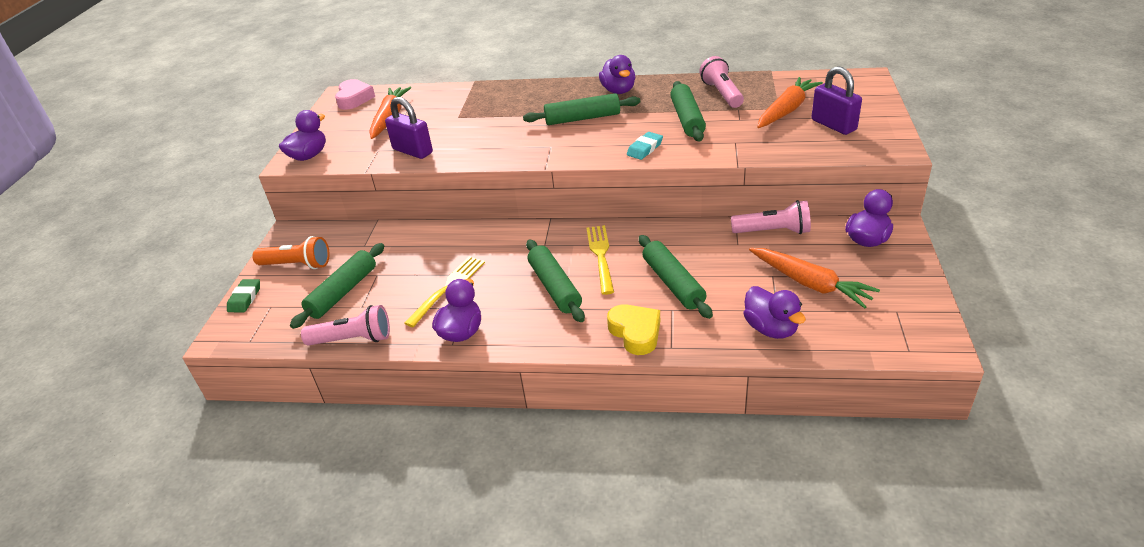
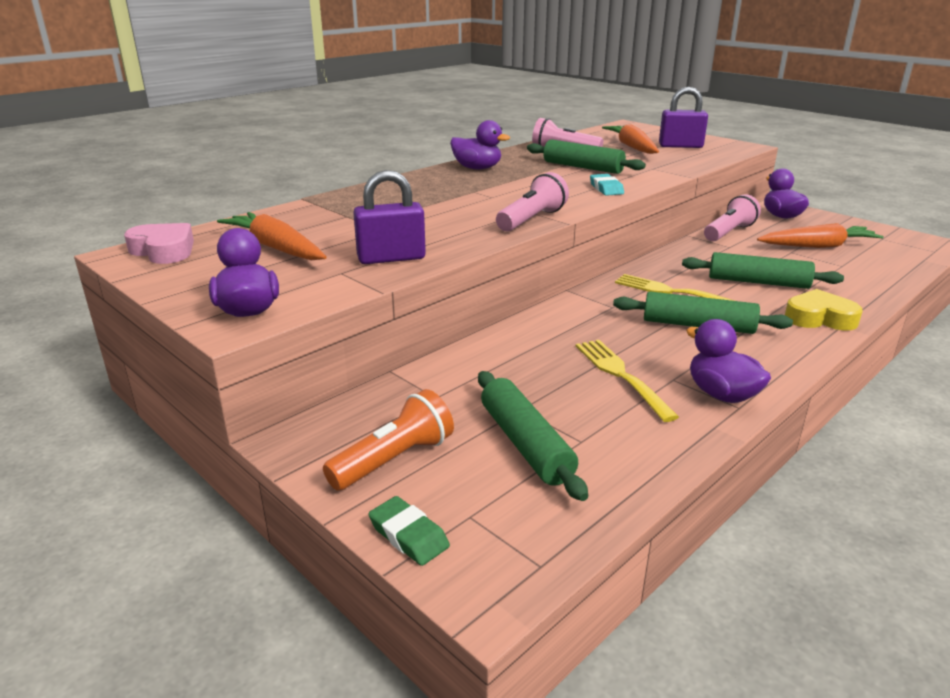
camera: 55 degrees left, 10 degrees down
(353, 339) = (651, 469): pink flashlight -> pink flashlight (532, 220)
(582, 118) = (499, 189): green rolling pin -> none
(771, 328) = (866, 275): purple duck -> none

